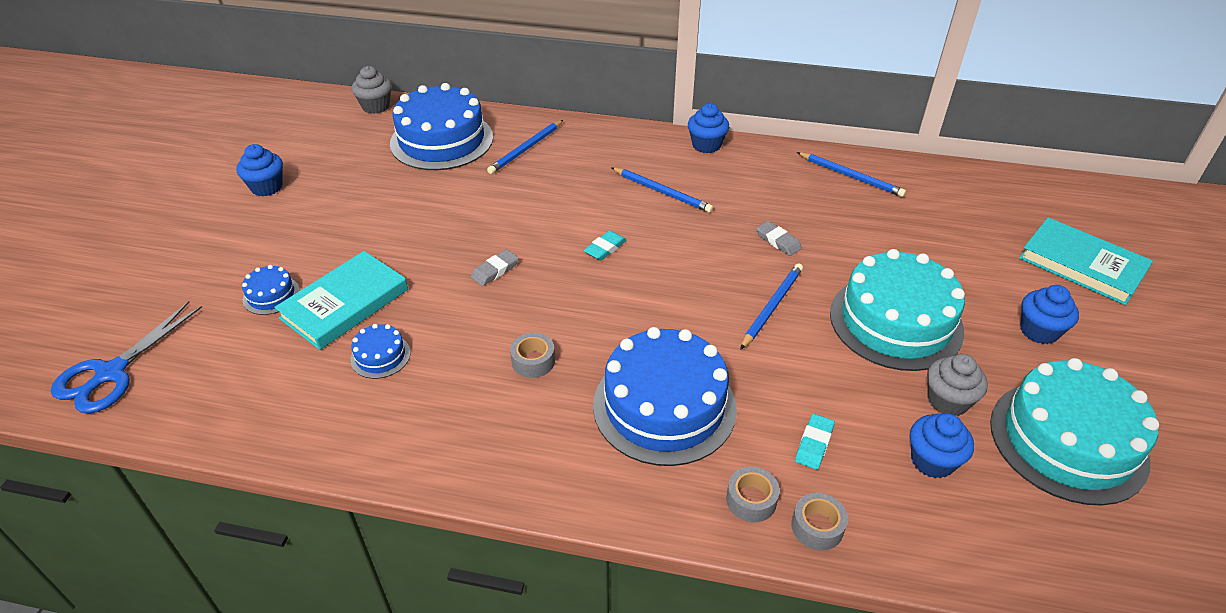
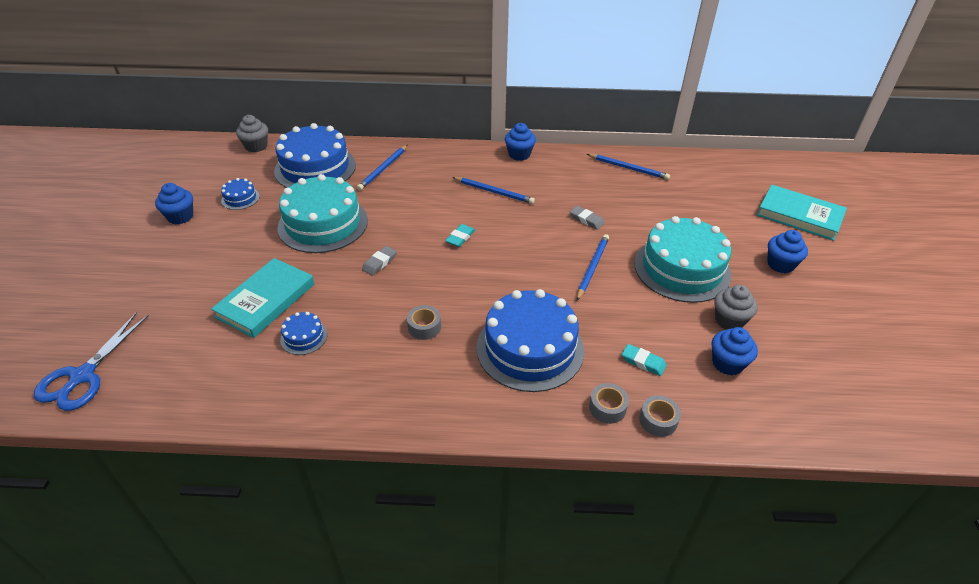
camera: 10 degrees left, 0 degrees up
(271, 295) = (204, 300): blue cake -> blue cake (240, 198)
(814, 444) = (643, 362): turquoise eraser -> turquoise eraser turned 75 degrees counterclockwise
(1068, 441) = (815, 338): turquoise cake -> turquoise cake (323, 224)

